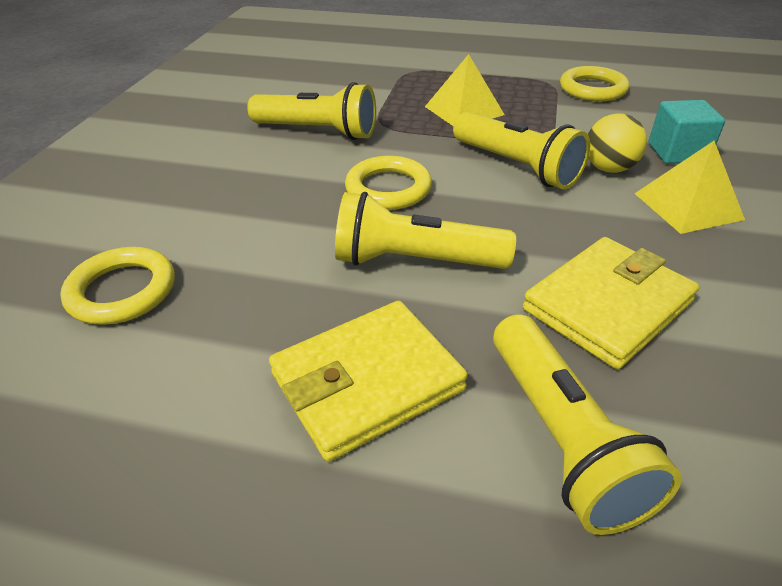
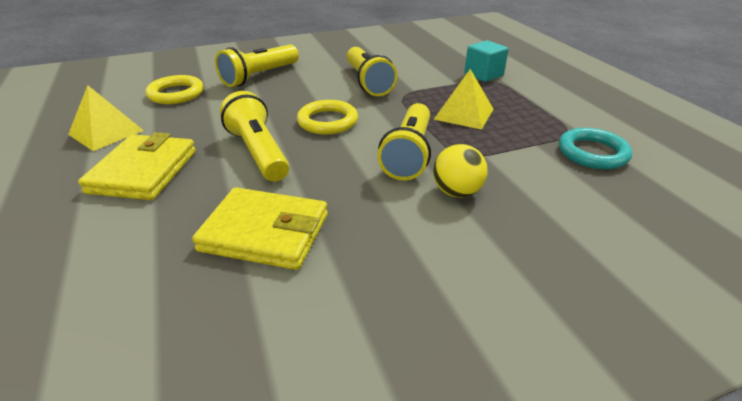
camera: 55 degrees right, 5 degrees down
(367, 382) = (143, 171): yellow wallet -> yellow wallet turned 75 degrees clockwise
(562, 437) = (126, 244): yellow flashlight -> yellow flashlight (259, 76)
(592, 89) = (592, 153): yellow ring -> turquoise ring
(677, 152) = (535, 221): turquoise cube -> turquoise cube (483, 74)
(687, 206) = (442, 244): yellow pyramid -> yellow pyramid (106, 132)

